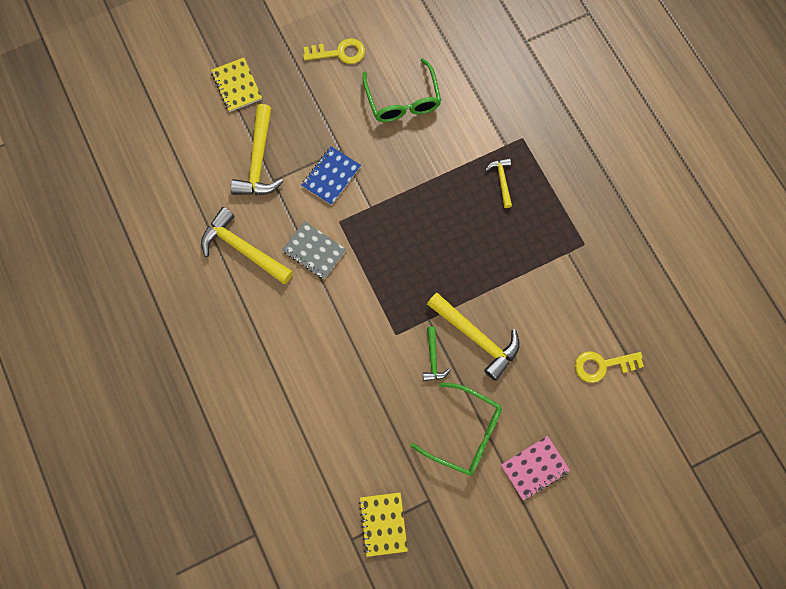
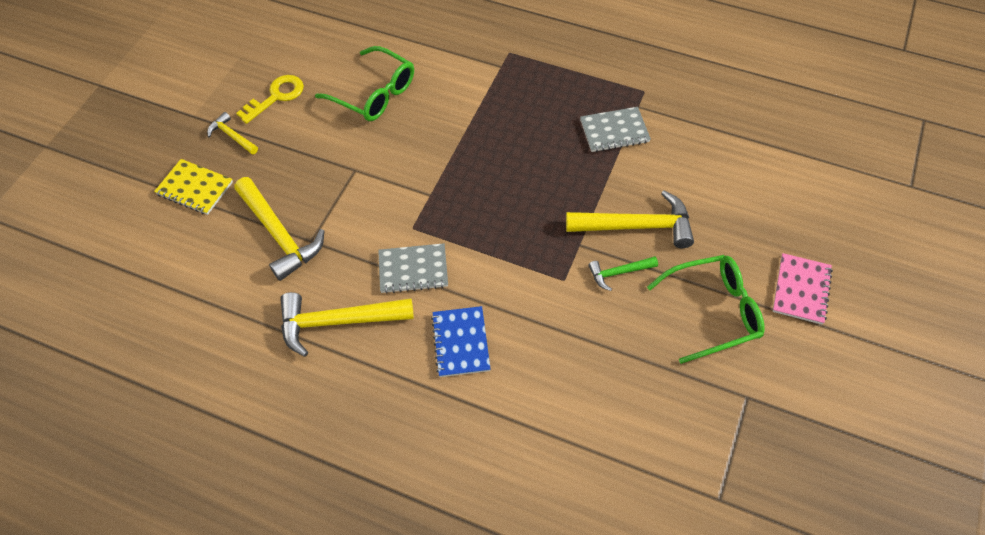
camera: 40 degrees left, 15 degrees down
(331, 176) = (367, 197): blue notebook -> blue notebook (460, 342)
(383, 524) = (732, 457): yellow notebook -> none
(433, 358) = (619, 273): green hammer -> green hammer turned 120 degrees clockwise
(501, 180) = (526, 93): yellow hammer -> yellow hammer (232, 136)
(532, 258) = (614, 131): none -> grey notebook
(602, 365) = (759, 166): yellow key -> none

